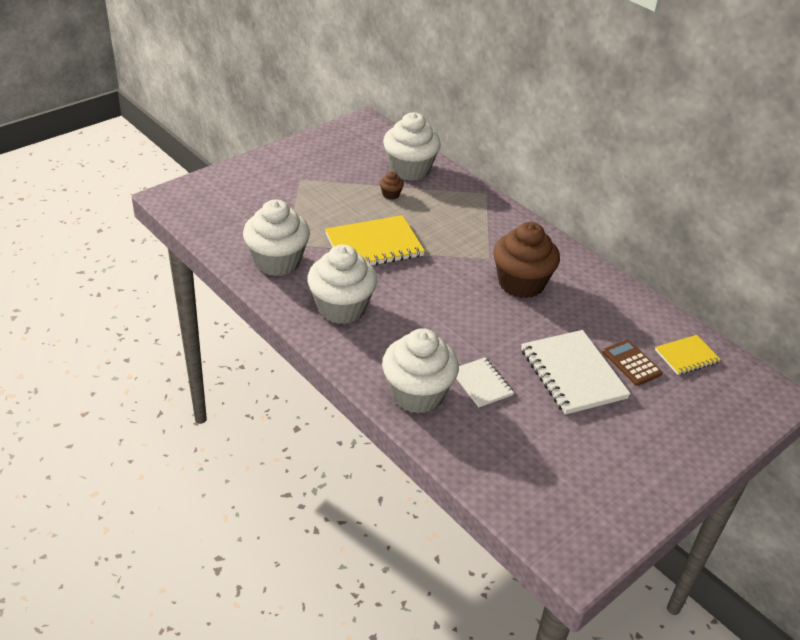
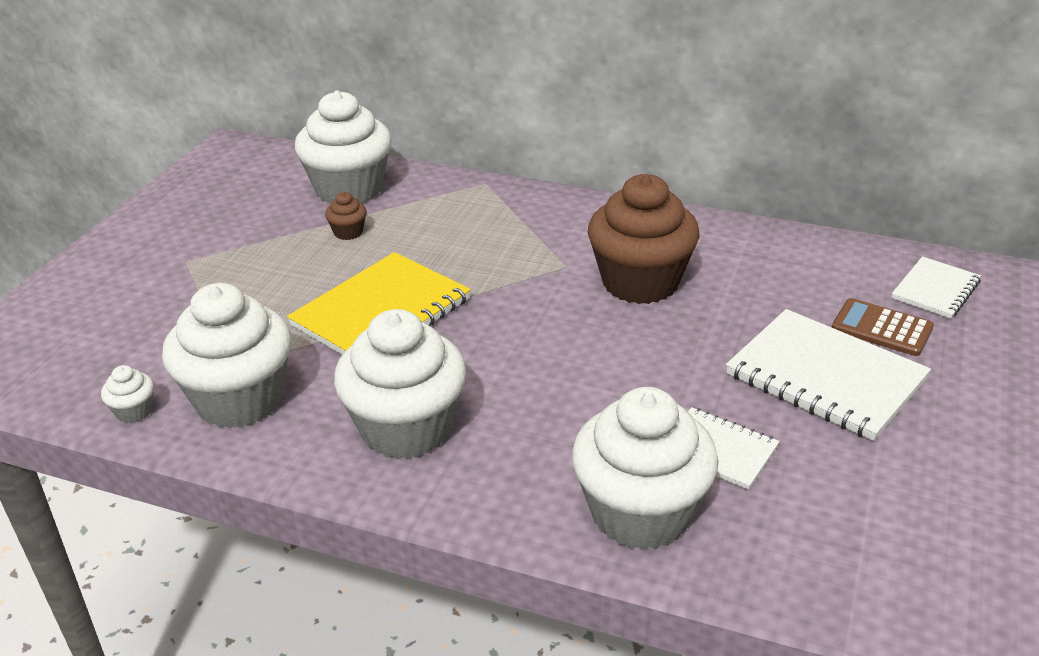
camera: 25 degrees left, 5 degrees down
(228, 247) = (134, 411): none -> white cupcake
(686, 356) = (935, 290): yellow notebook -> white notebook

